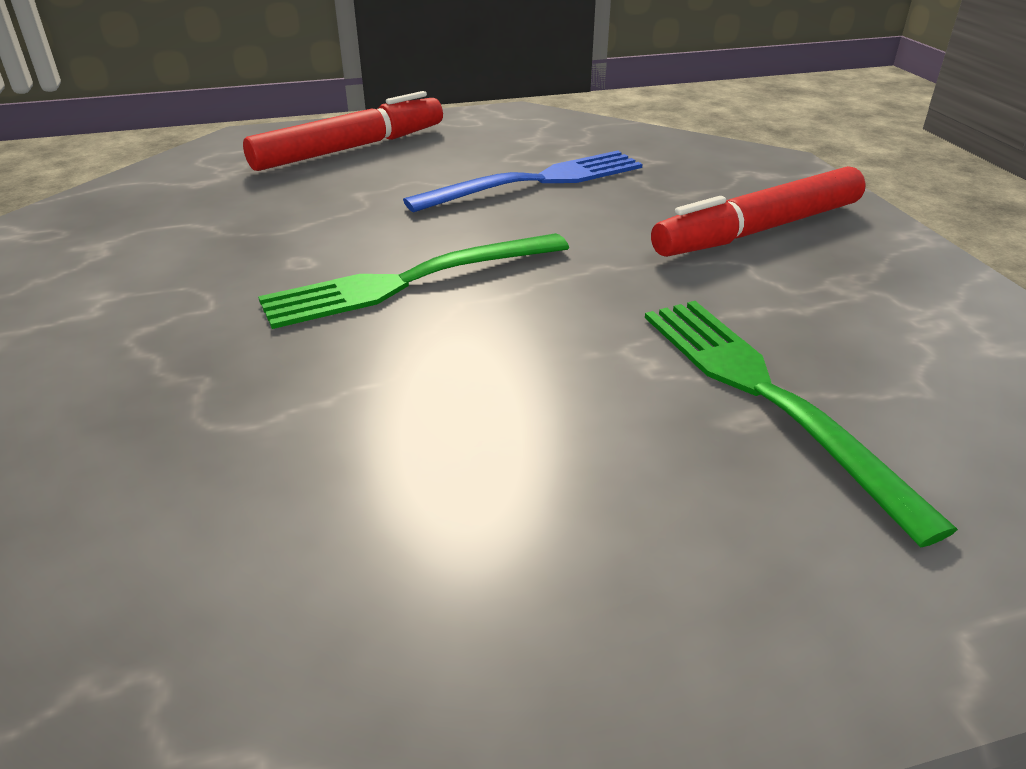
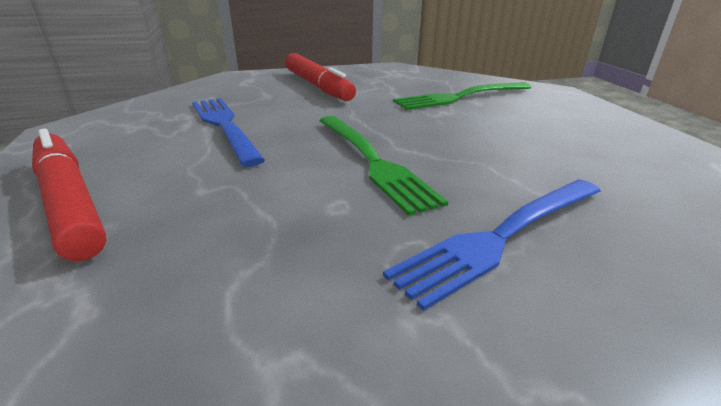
camera: 90 degrees left, 5 degrees down
(184, 357) = (501, 237): none -> blue fork

